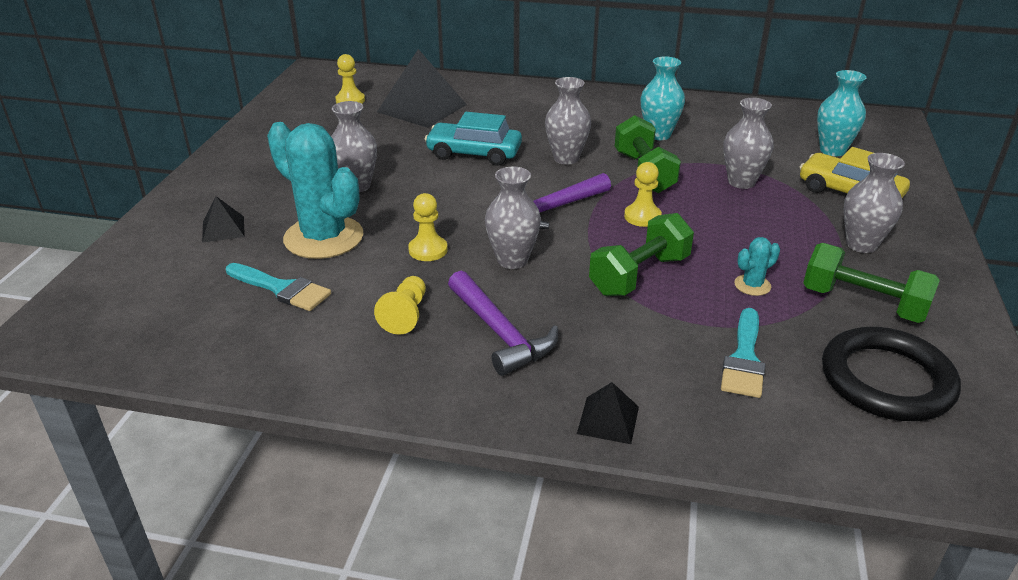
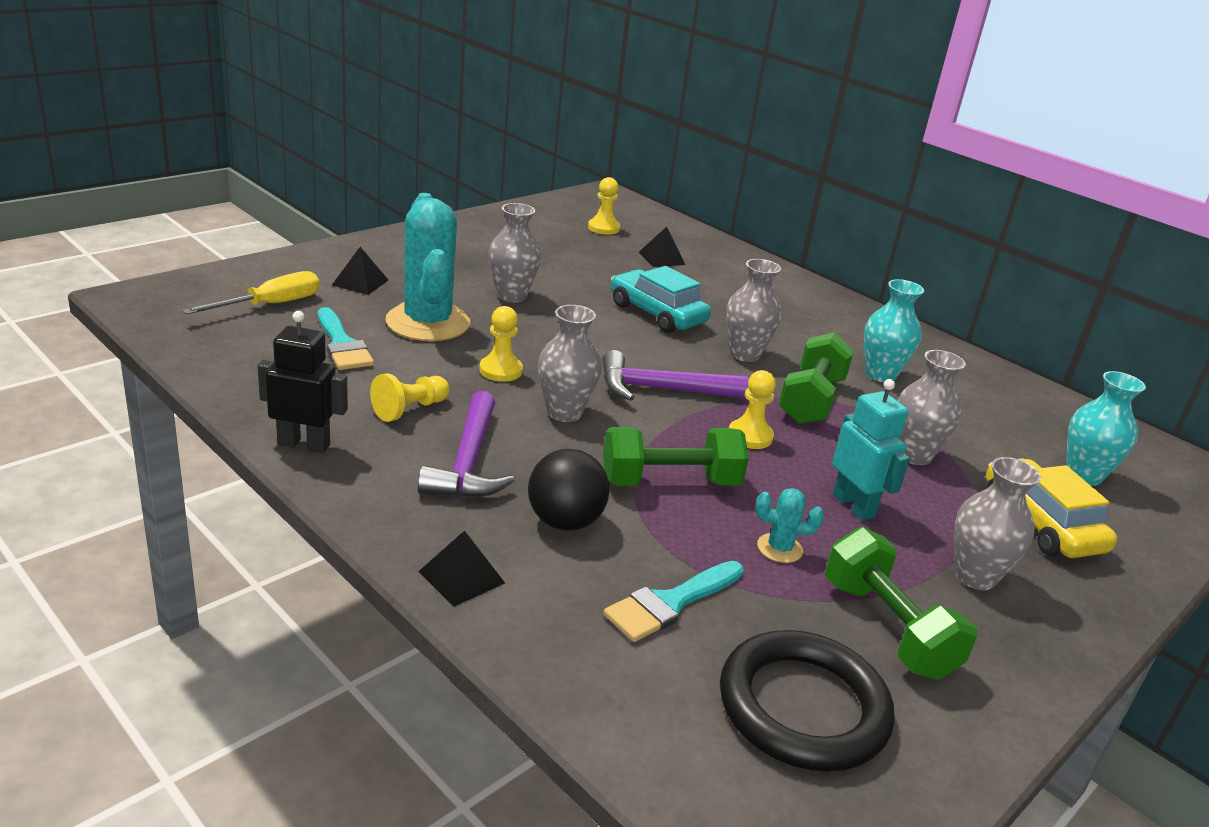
camera: 30 degrees right, 5 degrees down
(174, 284) = (270, 305): none -> yellow screwdriver
(367, 387) = (304, 445): none -> black robot
(421, 108) = (661, 258): black pyramid -> black pyramid, size x0.49
(616, 340) = (564, 522): none -> black ball
(753, 234) = (853, 506): none -> turquoise robot

